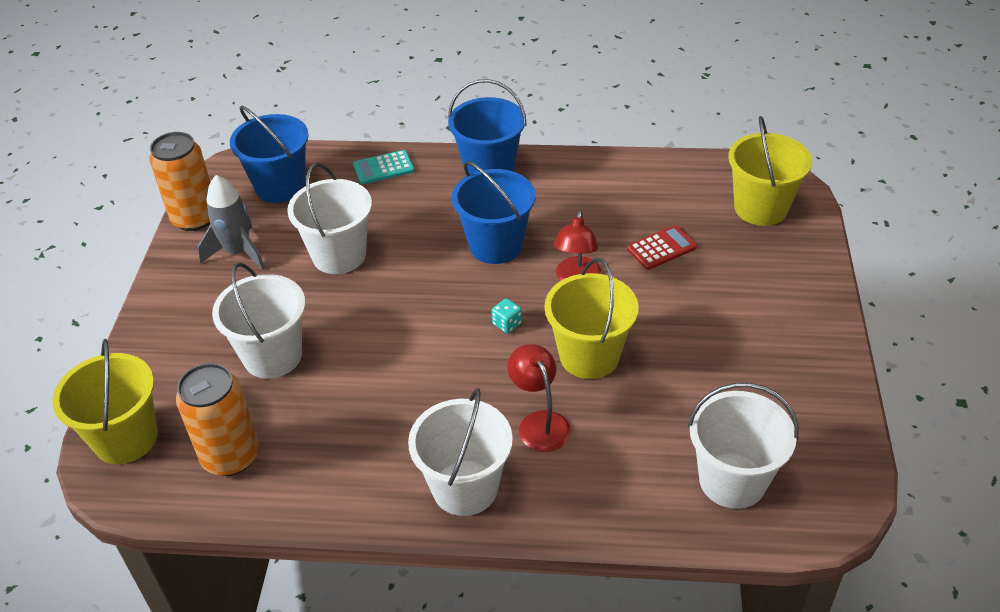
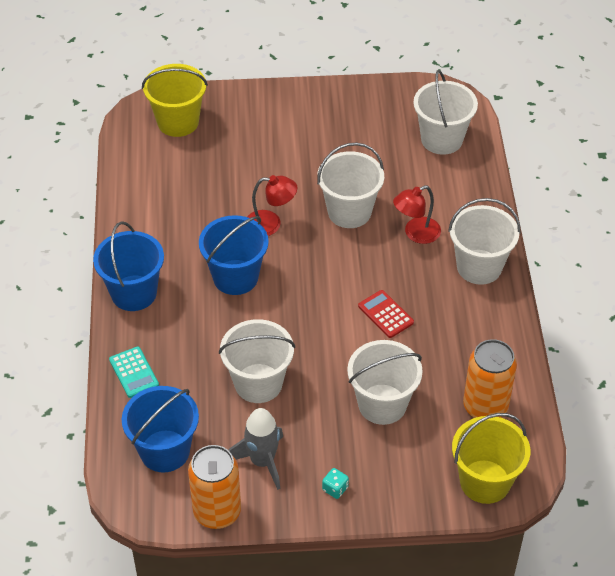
camera: 100 degrees left, 5 degrees up
(507, 324) = (324, 261): turquoise dice -> turquoise dice (335, 489)
(589, 356) = (349, 212): yellow bucket -> white bucket
(661, 248) = (229, 177): red calculator -> red calculator (385, 314)

